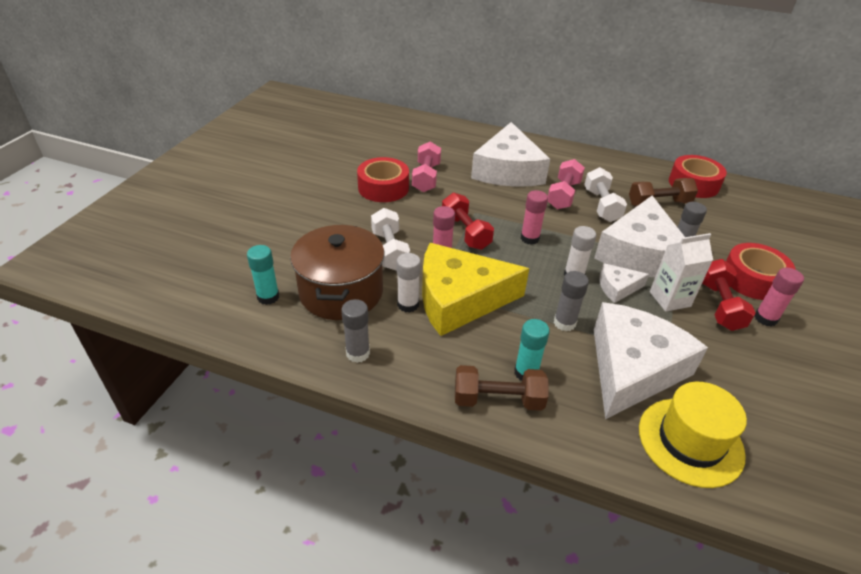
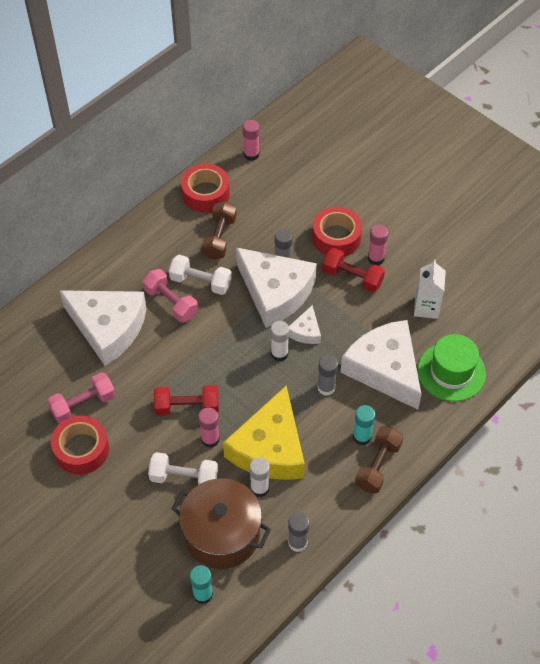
camera: 65 degrees left, 15 degrees up
(426, 177) = (83, 404): pink dumbbell -> pink dumbbell turned 60 degrees counterclockwise
(529, 238) = (219, 361): pink glue stick -> pink glue stick (251, 154)
(670, 299) = (332, 304): white carton -> white carton (426, 307)
(690, 441) = (451, 372): yellow hat -> green hat

